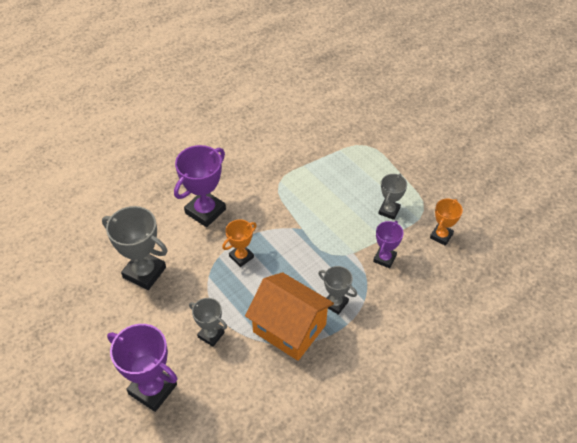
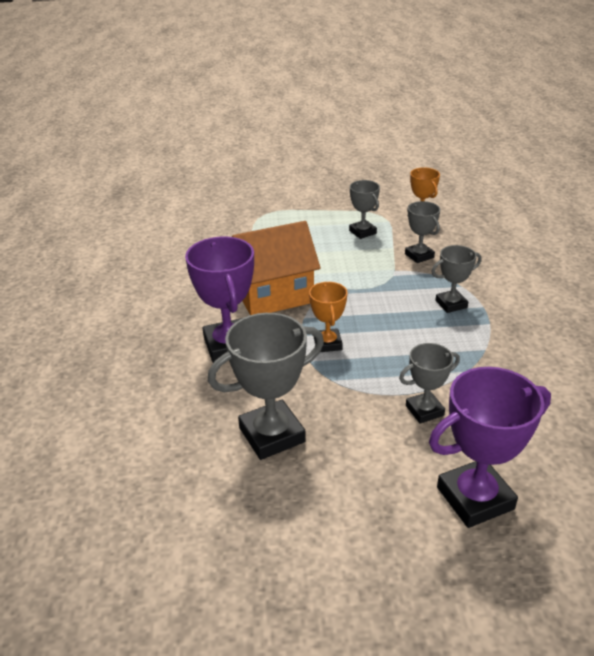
camera: 55 degrees left, 15 degrees down
(289, 328) = (460, 346): orange house -> orange house (273, 294)
(384, 258) = (419, 256): purple trophy -> grey trophy

